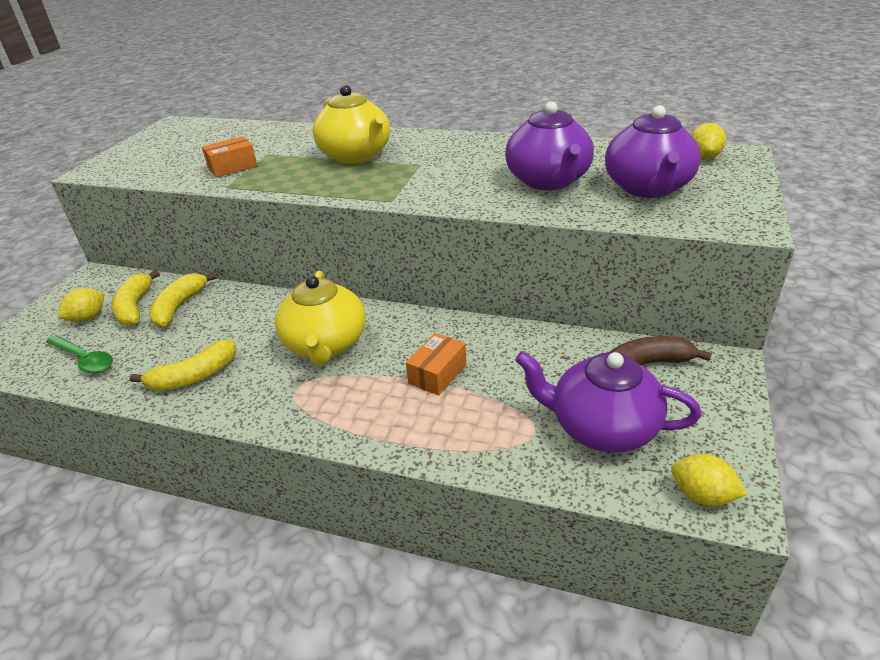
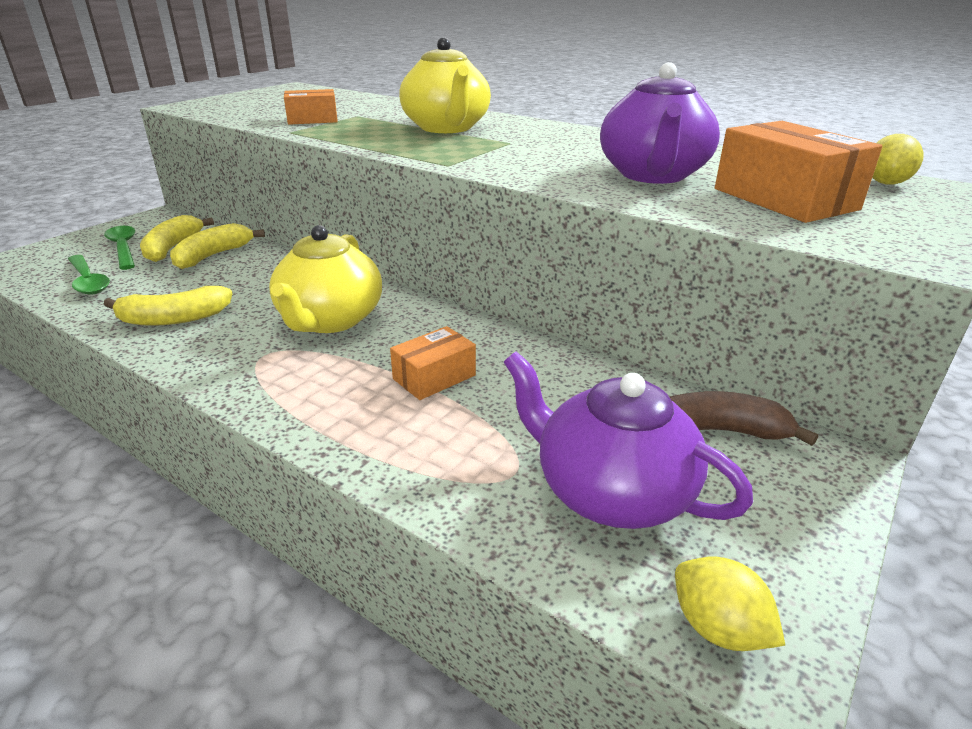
camera: 15 degrees right, 5 degrees down
(88, 318) = (123, 248): yellow lemon -> green spoon
(648, 188) = (784, 199): purple teapot -> orange box

